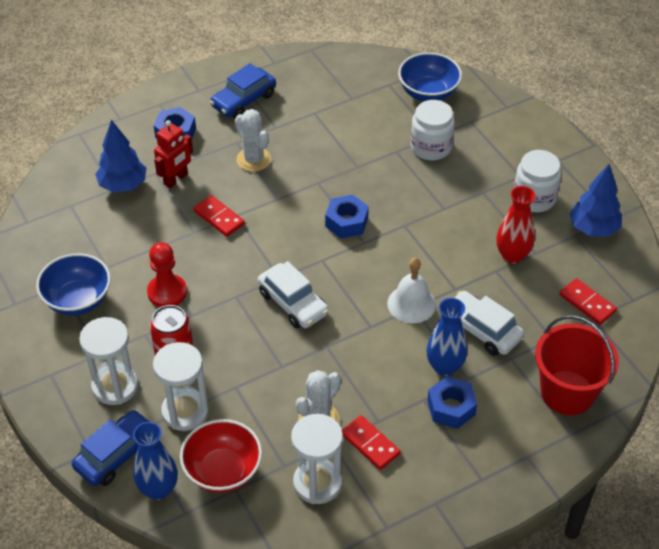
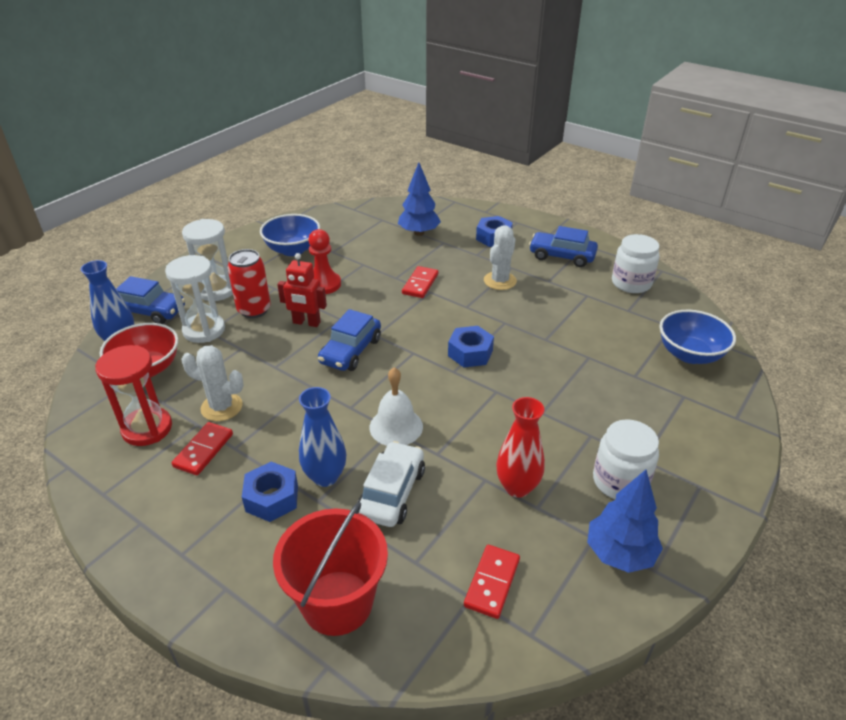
camera: 65 degrees right, 10 degrees down
(176, 179) = (445, 252): red robot -> red robot (306, 323)
(293, 303) = (351, 351): white car -> blue car
(317, 483) = (147, 428): white hourglass -> red hourglass
(431, 147) = (617, 378): white jar -> white jar (631, 283)

